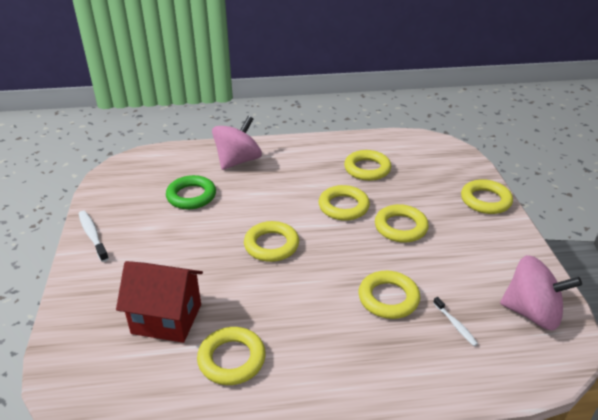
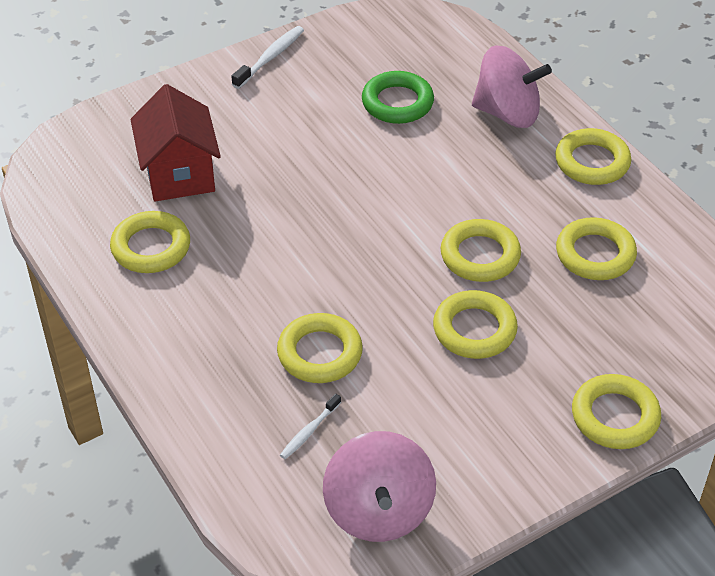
camera: 65 degrees right, 10 degrees up
(271, 245) = (350, 212): yellow ring -> yellow ring (592, 162)

